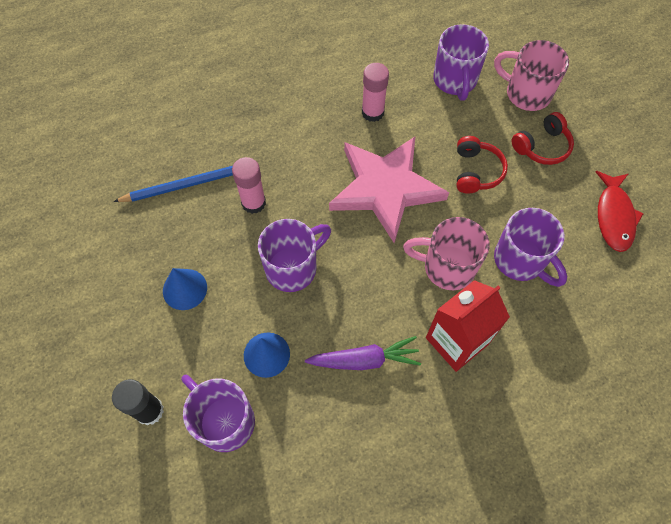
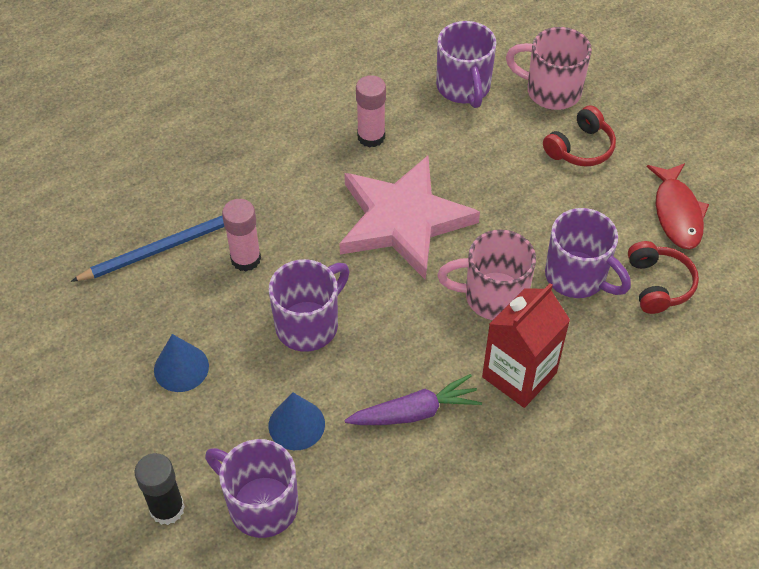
camera: 10 degrees left, 10 degrees down
(476, 171) = (508, 186): red headphones -> red headphones (658, 284)

